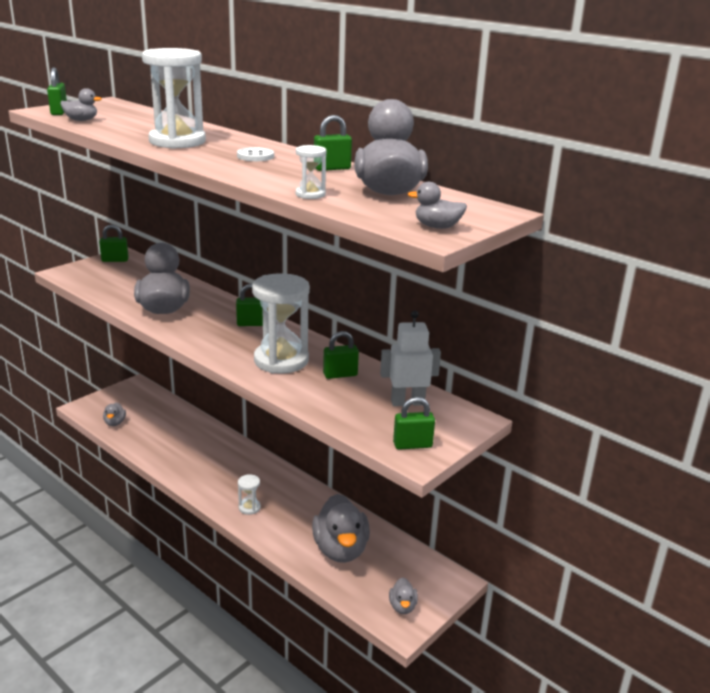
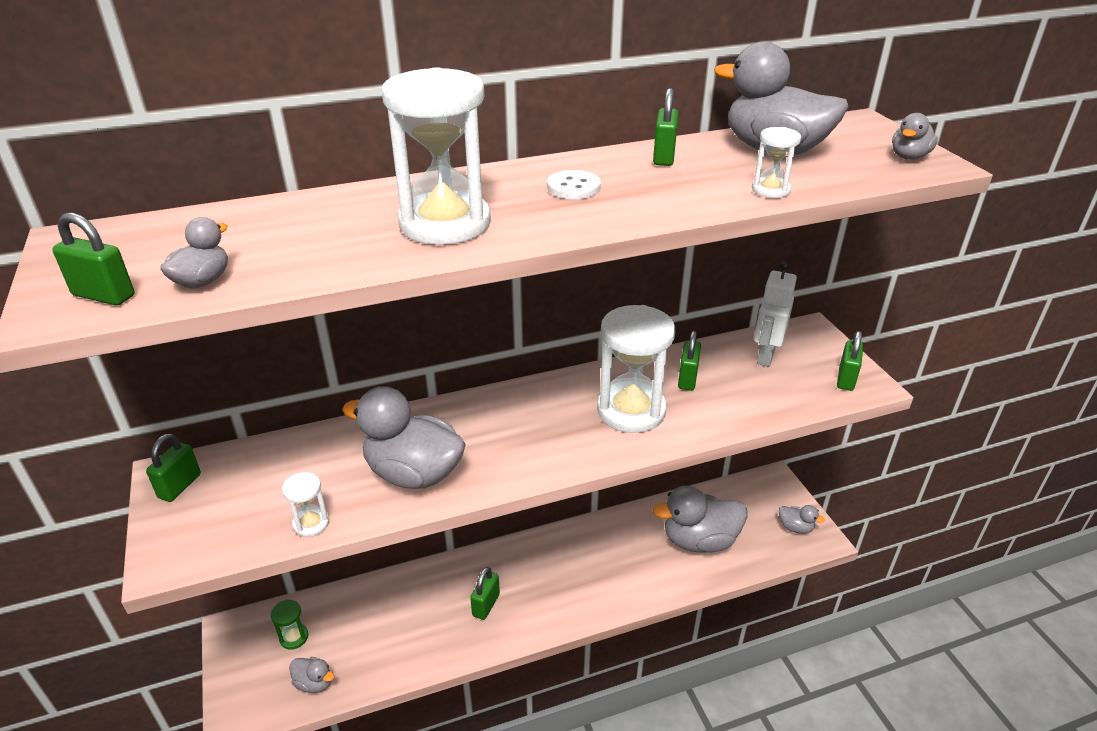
camera: 60 degrees left, 10 degrees up
(142, 405) = (294, 637): none -> green hourglass
(249, 507) = (593, 591): white hourglass -> white hourglass (311, 523)
(252, 324) = (519, 406): green padlock -> green padlock (486, 605)
(340, 549) = (699, 540): grey duck -> grey duck turned 150 degrees clockwise

